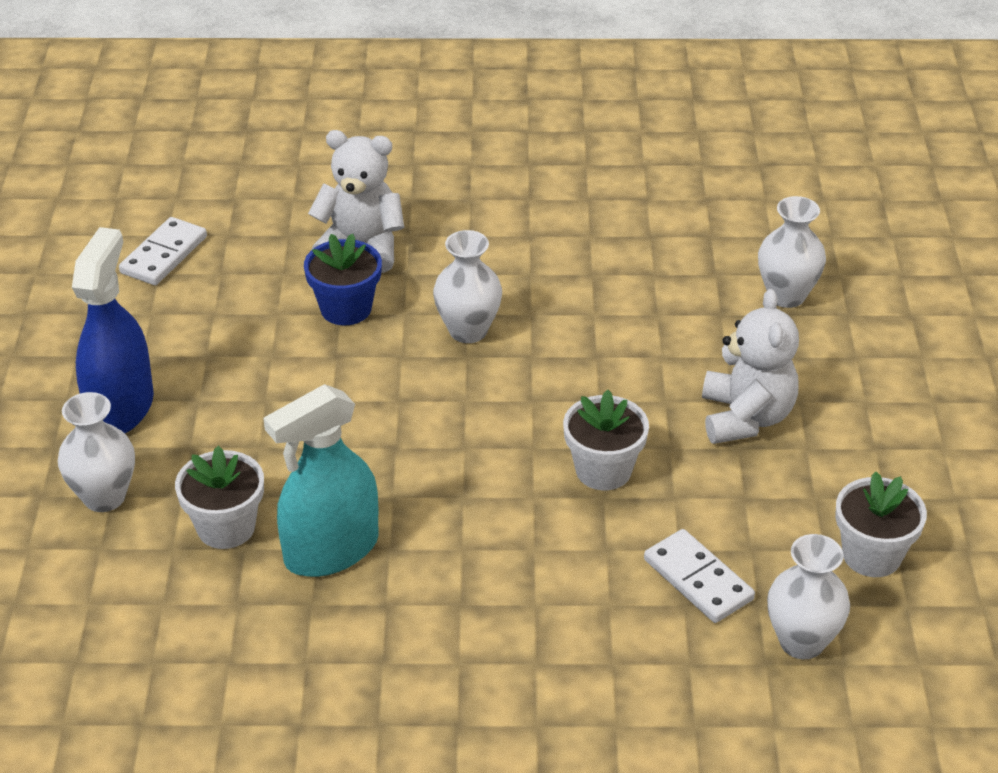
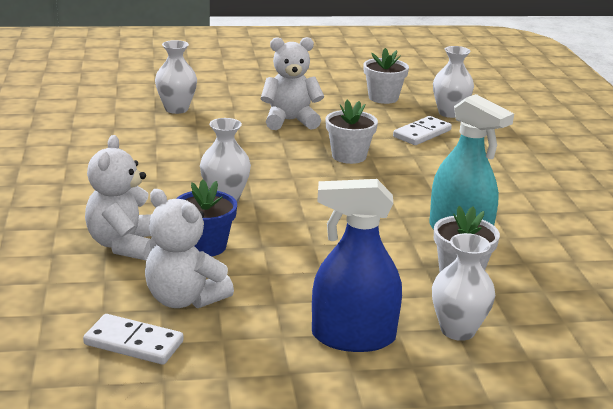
camera: 100 degrees left, 15 degrees down
(234, 289) = (184, 299): none -> white teddy bear

